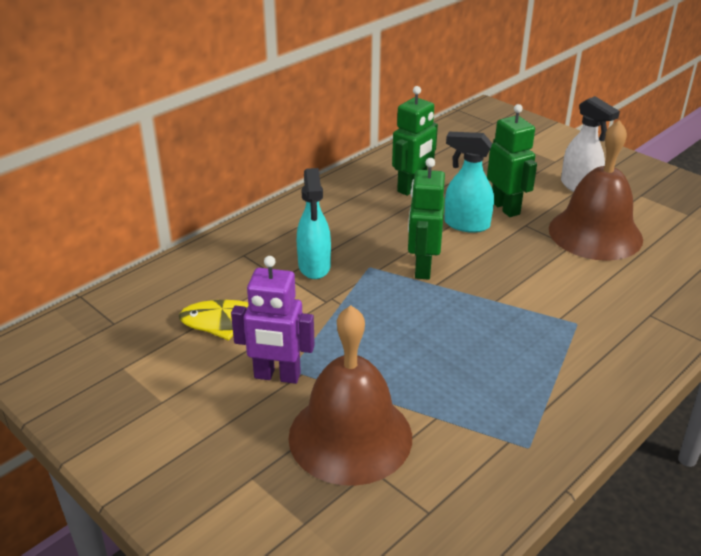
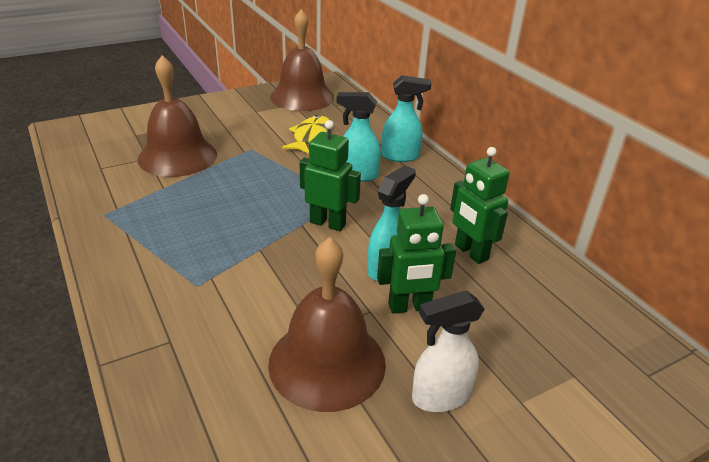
camera: 105 degrees right, 0 degrees up
(90, 364) = (302, 97): none -> brown bell
(254, 244) = (400, 156): none -> turquoise spray bottle
(277, 376) = (248, 143): purple robot -> none

